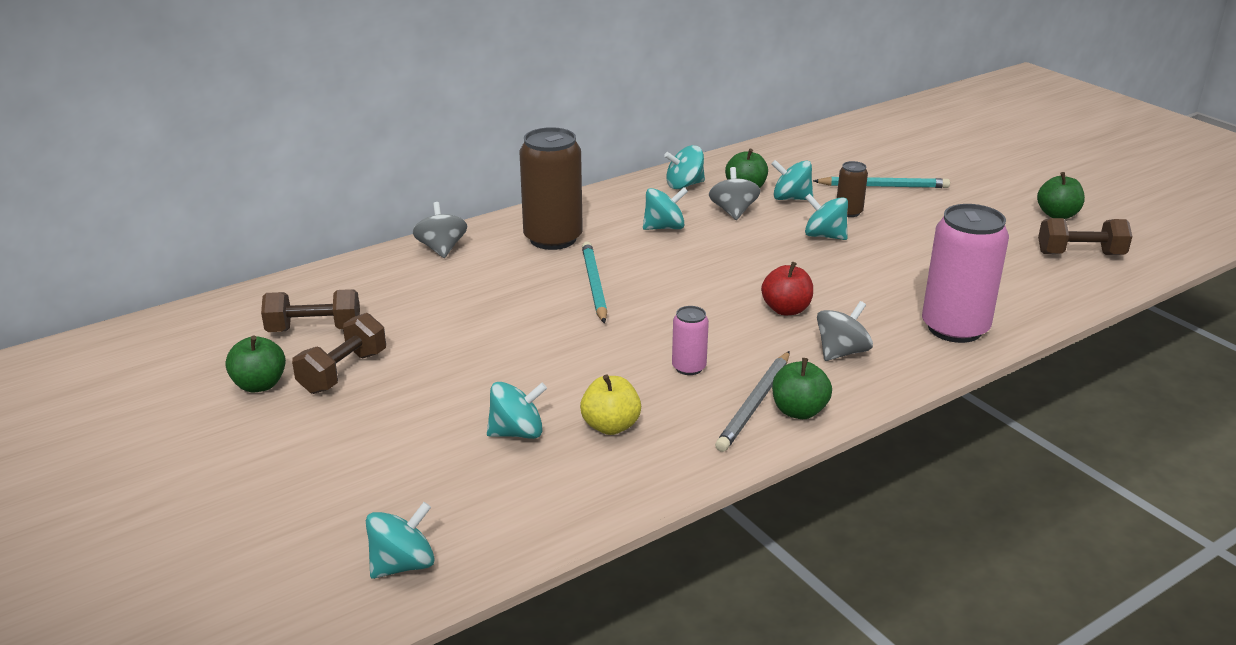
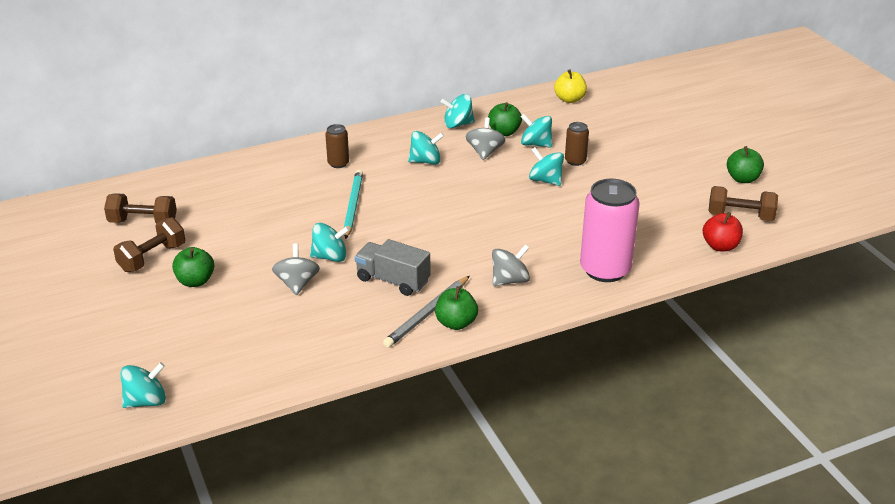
camera: 10 degrees right, 5 degrees up
(259, 385) = (94, 261): green apple -> green apple (195, 281)
(441, 249) = (254, 164): grey spinning top -> grey spinning top (297, 284)
(517, 432) = (253, 317): turquoise spinning top -> turquoise spinning top (330, 257)
(553, 239) = (338, 163): brown can -> brown can, size x0.48
(610, 426) = (319, 319): yellow apple -> yellow apple (569, 99)
(689, 367) = (393, 280): pink can -> grey truck
(786, 309) = (485, 241): red apple -> red apple (720, 246)
(883, 186) = (615, 139): turquoise pencil -> none

